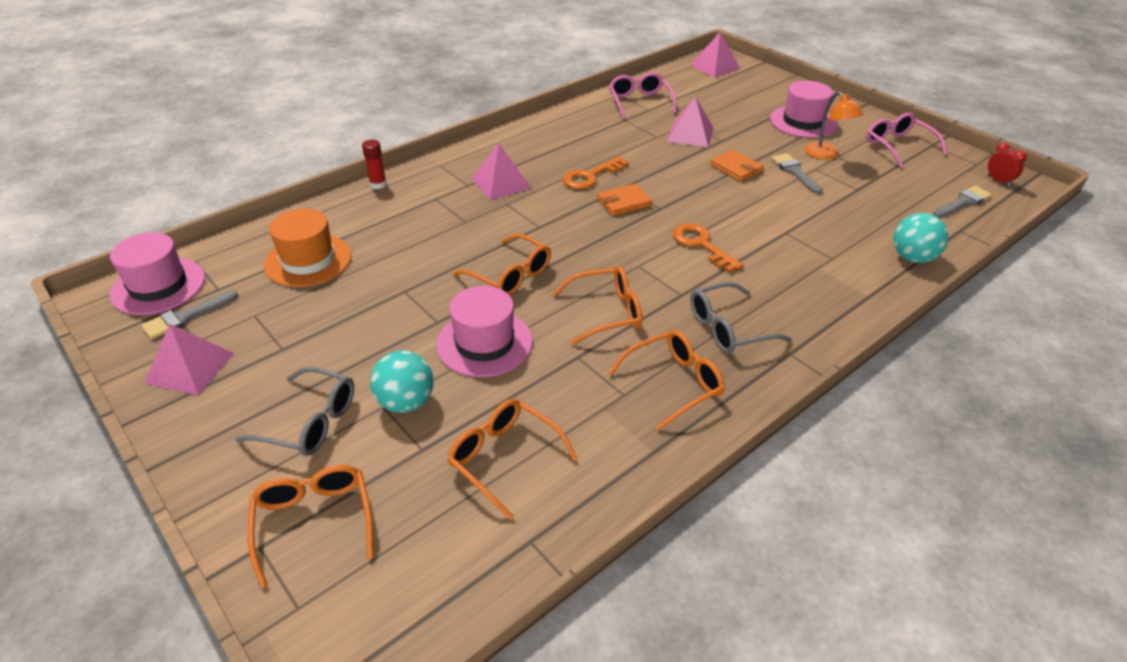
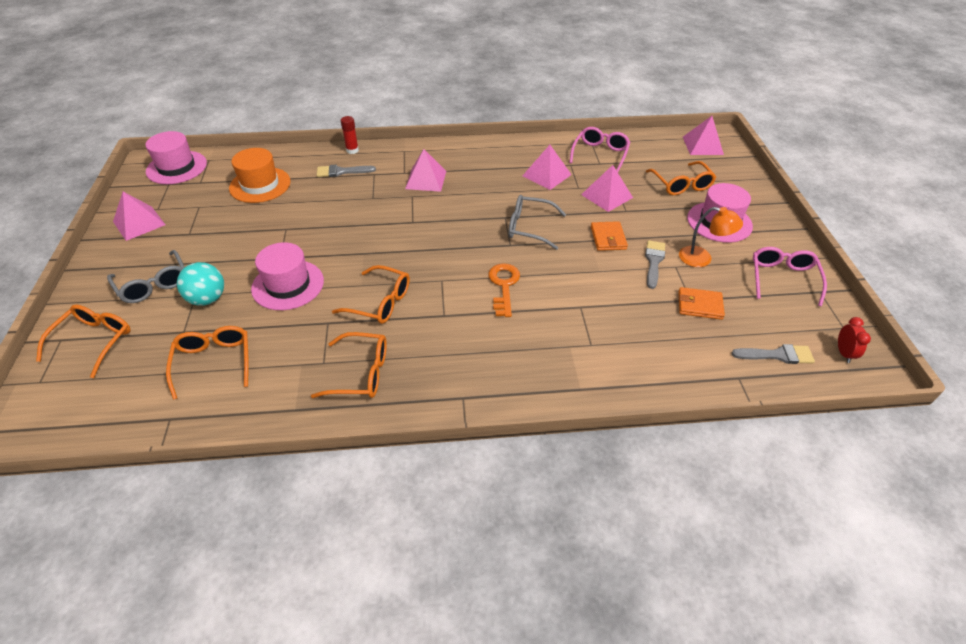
camera: 35 degrees right, 5 degrees up
(186, 317) = (168, 192): grey brush -> grey brush (341, 172)
(509, 275) = (354, 247): orange glasses -> orange glasses (681, 184)
(590, 176) = (490, 199): orange key -> none
(615, 136) = (546, 175): none -> pink pyramid
(624, 202) = (489, 229): orange wallet -> orange wallet (699, 305)
(729, 328) = (444, 356): grey glasses -> grey glasses (530, 228)
(826, 155) = (702, 259): orange lamp -> orange lamp turned 75 degrees counterclockwise
(912, 258) = (660, 378): turquoise ball -> none

